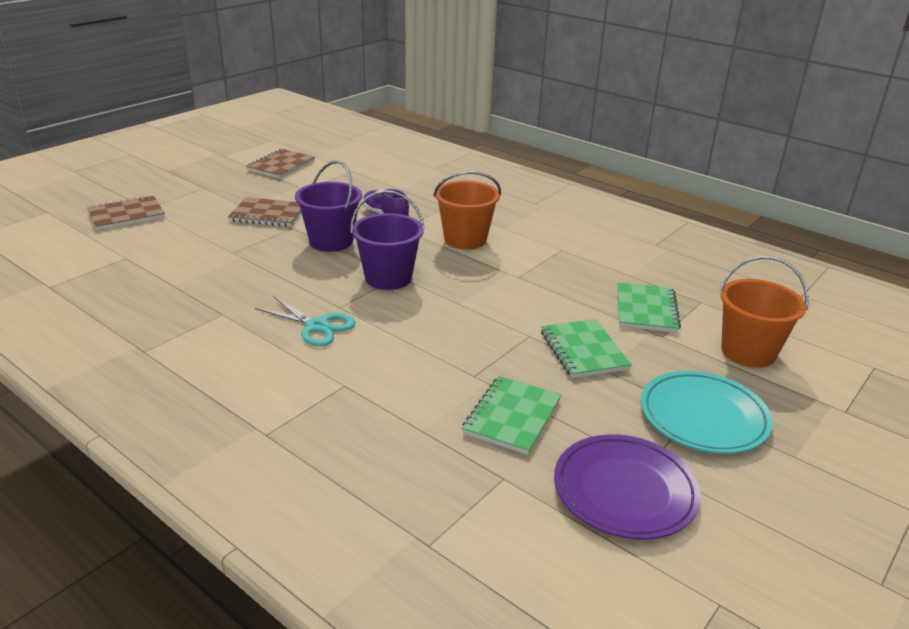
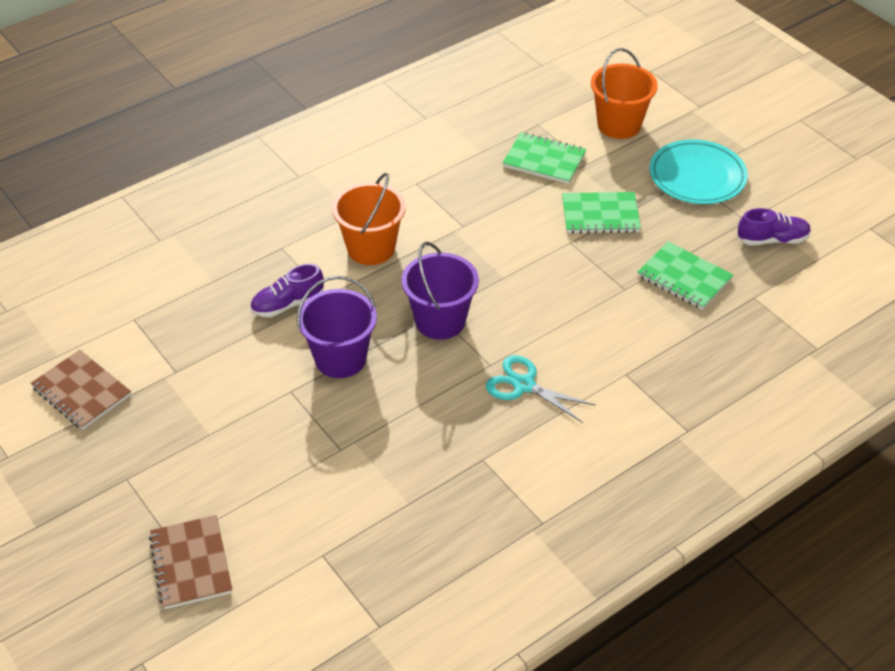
camera: 75 degrees left, 15 degrees up
(268, 214) = (244, 412): brown notebook -> none
(317, 326) = (524, 385): turquoise scissors -> turquoise scissors turned 105 degrees counterclockwise
(624, 491) = (772, 240): purple plate -> purple shoe

